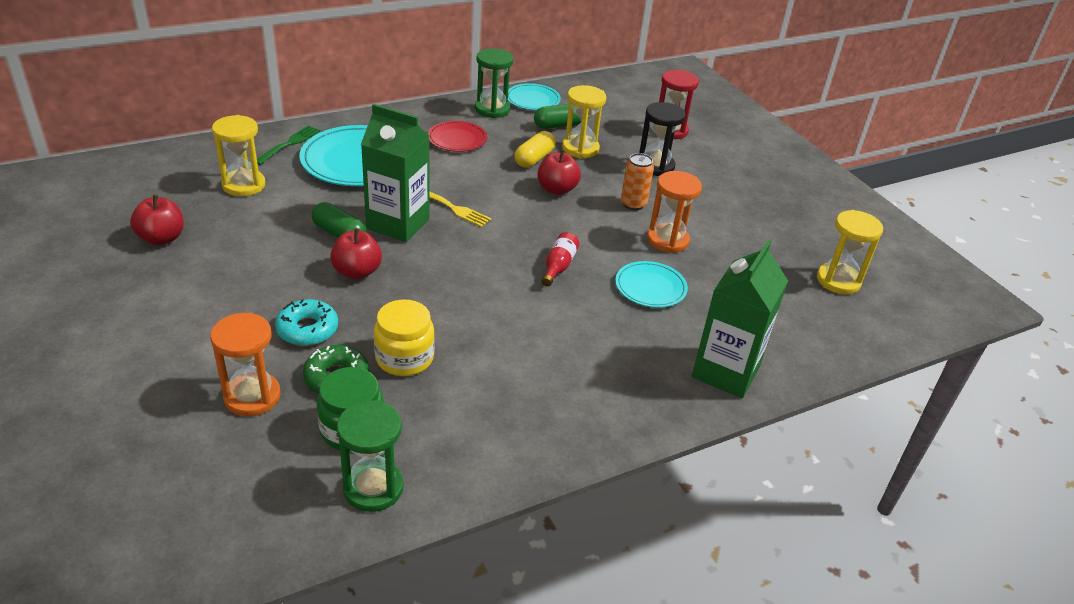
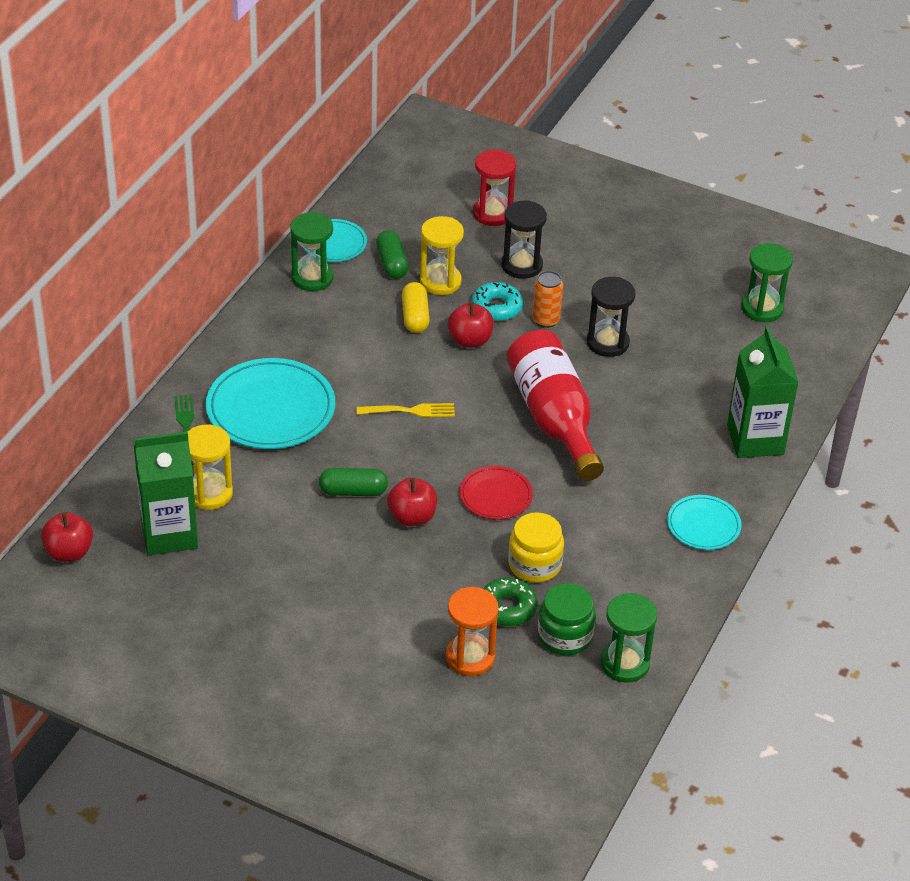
camera: 35 degrees left, 5 degrees up
(162, 238) = (219, 583): red apple -> red apple (69, 552)
(307, 329) = (439, 586): turquoise donut -> turquoise donut (496, 308)
(398, 224) = (386, 453): green carton -> green carton (169, 534)
(457, 139) = (324, 333): red plate -> red plate (495, 495)
(558, 125) = (392, 263): green capsule -> green capsule turned 45 degrees counterclockwise
(558, 266) = (554, 418): red bottle -> red bottle, size x2.48
(650, 287) = (638, 397): turquoise plate -> turquoise plate (703, 525)
(667, 240) = (607, 343): orange hourglass -> black hourglass
(838, 281) = (762, 308): yellow hourglass -> green hourglass

